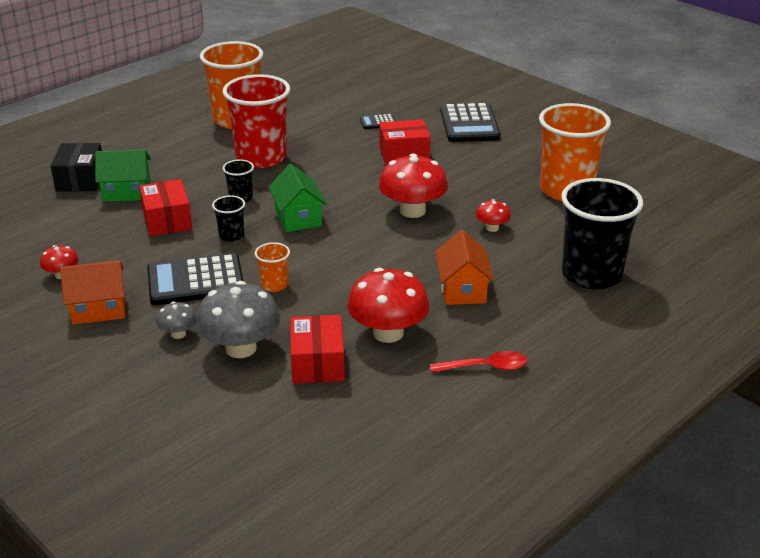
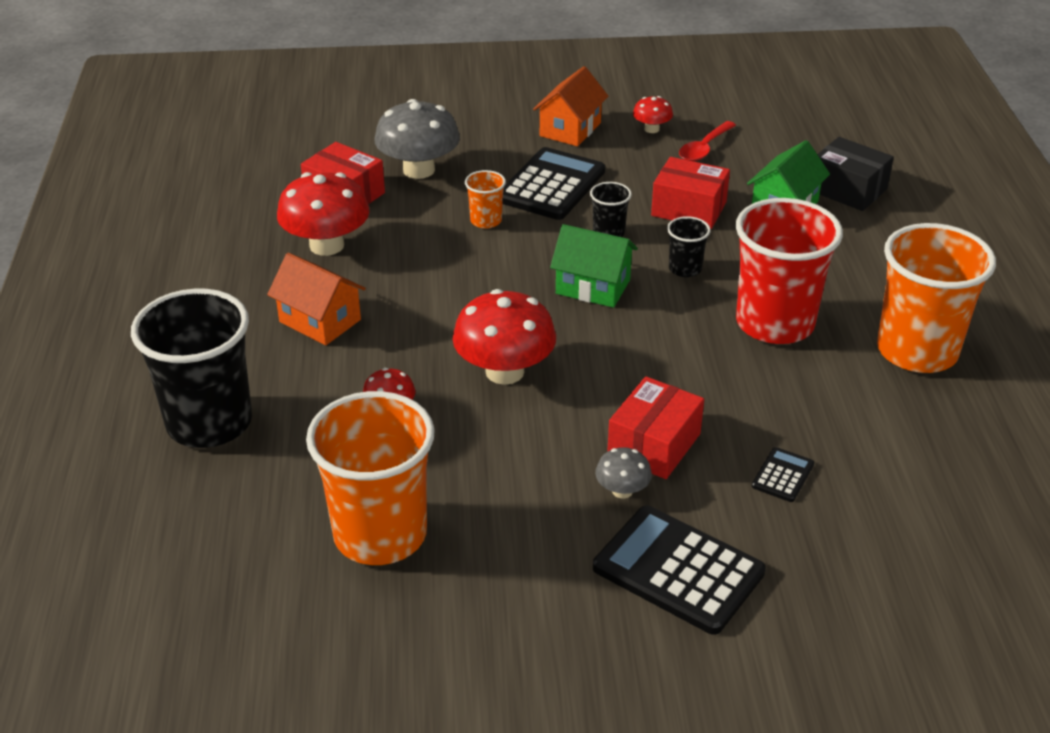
camera: 130 degrees right, 5 degrees up
(178, 334) = (481, 151): grey mushroom -> grey mushroom (622, 490)
(485, 367) = (206, 270): red spoon -> red spoon (704, 148)

